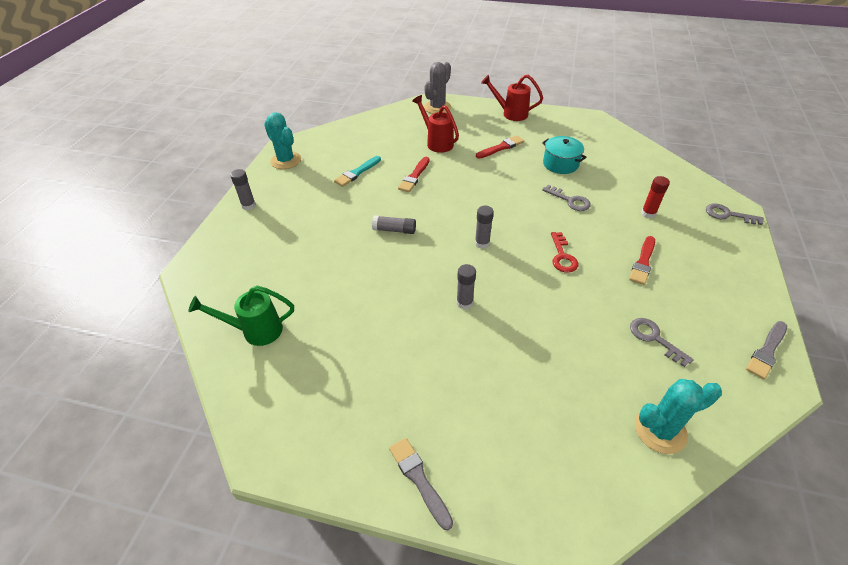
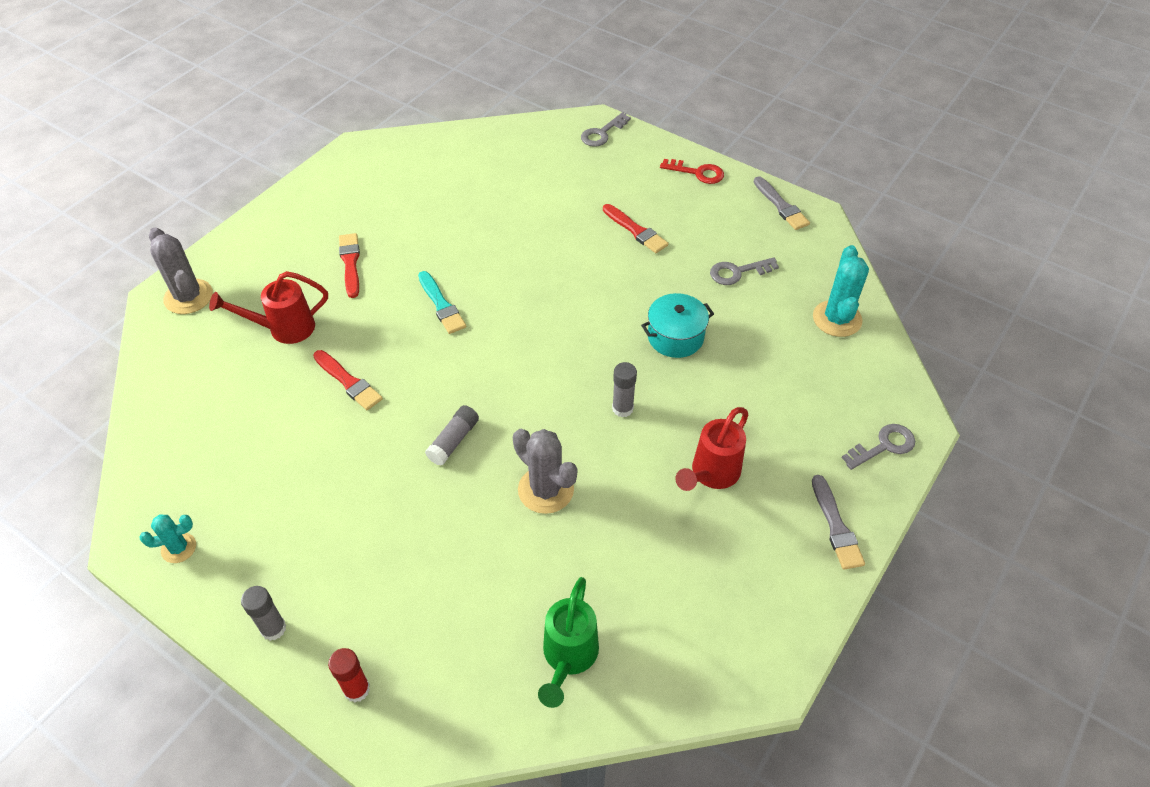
camera: 70 degrees left, 5 degrees up
(286, 160) = (178, 548): turquoise cactus -> turquoise cactus, size x0.59
(357, 173) = (289, 451): turquoise brush -> turquoise brush (441, 305)
(376, 283) = (546, 490): none -> grey cactus
(419, 479) = (836, 526): grey brush -> grey brush turned 90 degrees counterclockwise
(482, 243) = (532, 355): grey glue stick -> none
(510, 113) = (277, 222): red watering can -> red watering can (711, 475)
(560, 164) = (428, 220): turquoise pot -> turquoise pot (675, 337)
(562, 256) = (593, 291): red key -> red key (697, 173)
(570, 200) = (503, 243): grey key -> grey key (884, 446)
(648, 213) = (565, 189): red glue stick -> red glue stick (357, 689)

